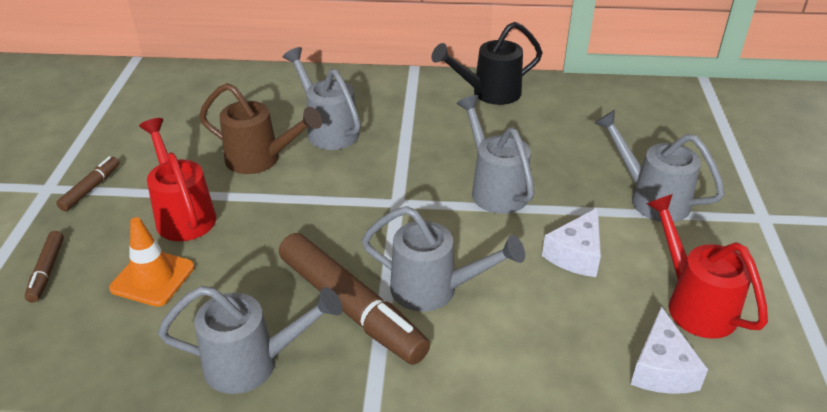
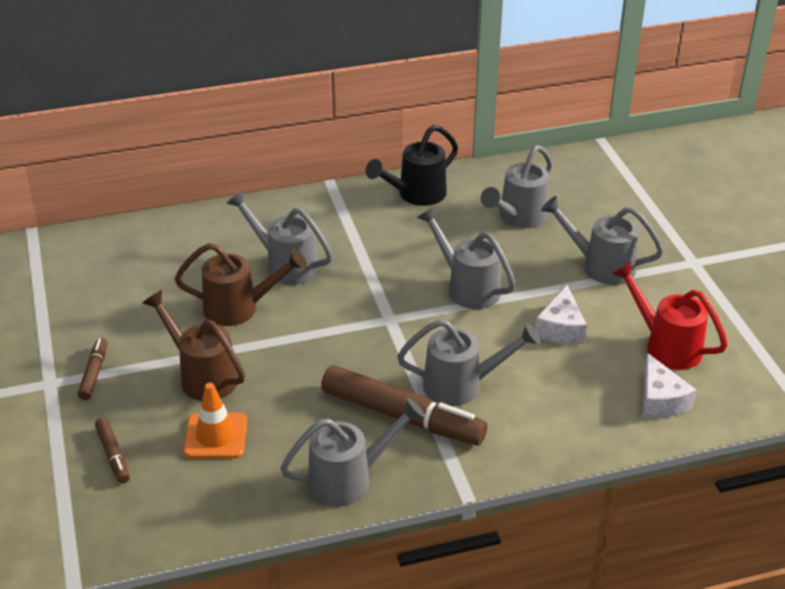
camera: 20 degrees left, 0 degrees up
(183, 214) = (202, 376): red watering can -> brown watering can
(582, 133) = (518, 218): none -> grey watering can

